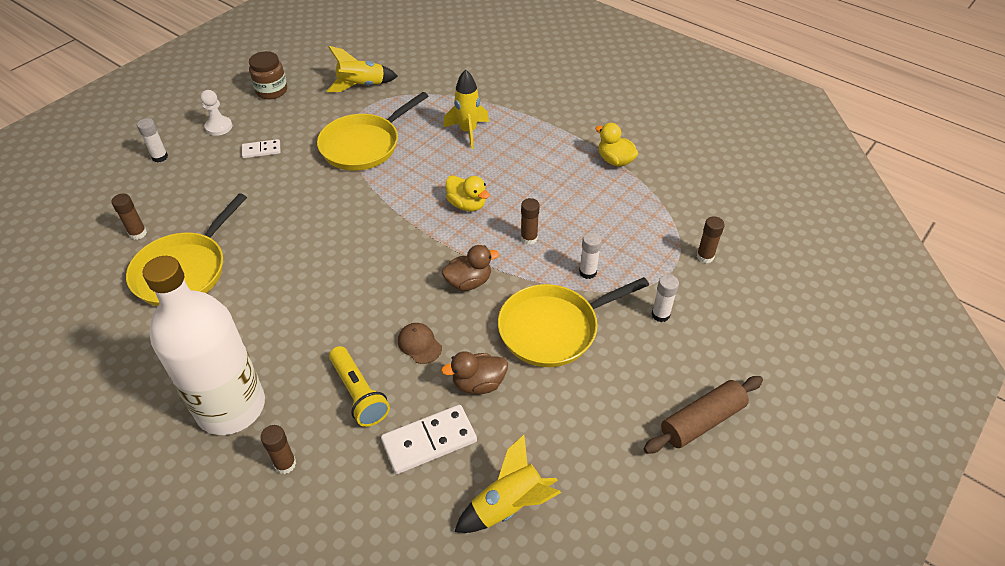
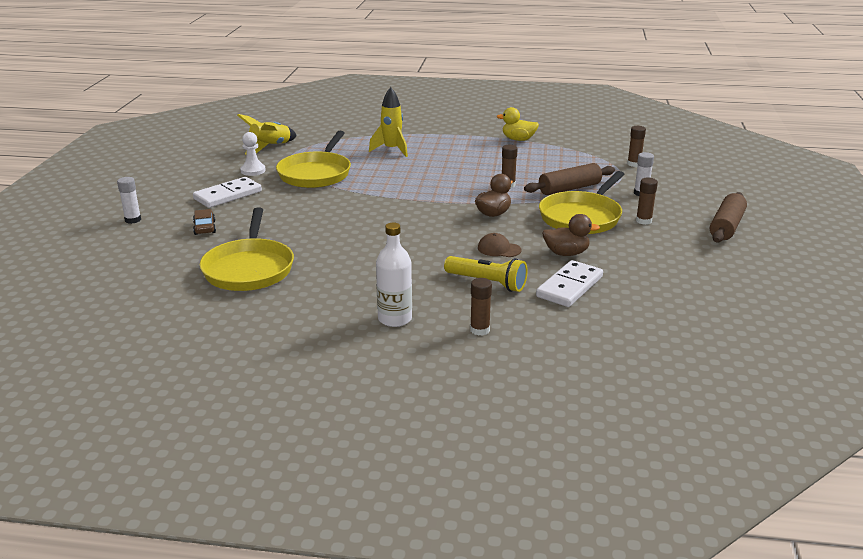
camera: 30 degrees left, 20 degrees down
(138, 233) = (173, 262): brown glue stick -> brown glue stick (643, 221)
(202, 193) = (204, 228): none -> brown car
(219, 127) = (168, 193): white pawn -> white pawn (253, 171)
(231, 407) = (395, 319): white bottle -> white bottle, size x0.52
(261, 150) = (228, 195): white domino -> white domino, size x1.70
(271, 91) = (191, 165): brown jar -> none
(467, 205) = (440, 181): yellow duck -> none
(478, 383) = (566, 253): brown duck -> brown duck turned 135 degrees counterclockwise
(509, 505) = (662, 295): yellow rocket -> none
(587, 272) = (569, 188): white glue stick -> brown rolling pin

